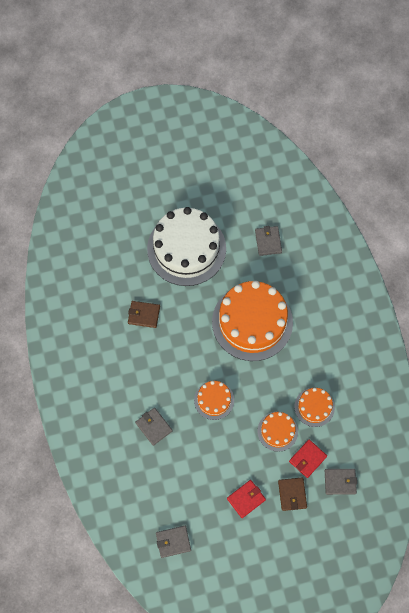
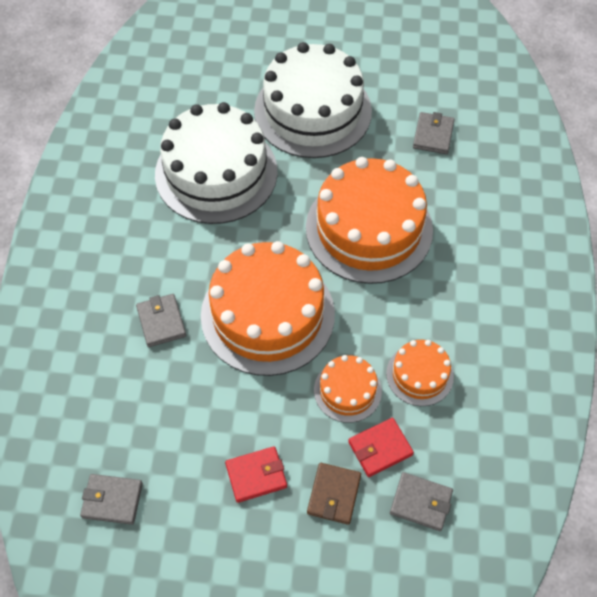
camera: 20 degrees right, 10 degrees down
(144, 315) = (216, 173): brown wallet -> white cake
(214, 400) = (267, 314): orange cake -> orange cake, size x2.06

